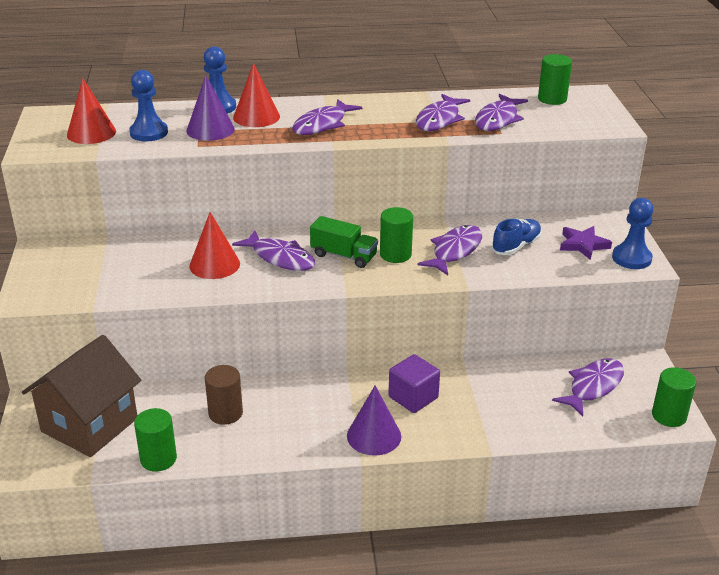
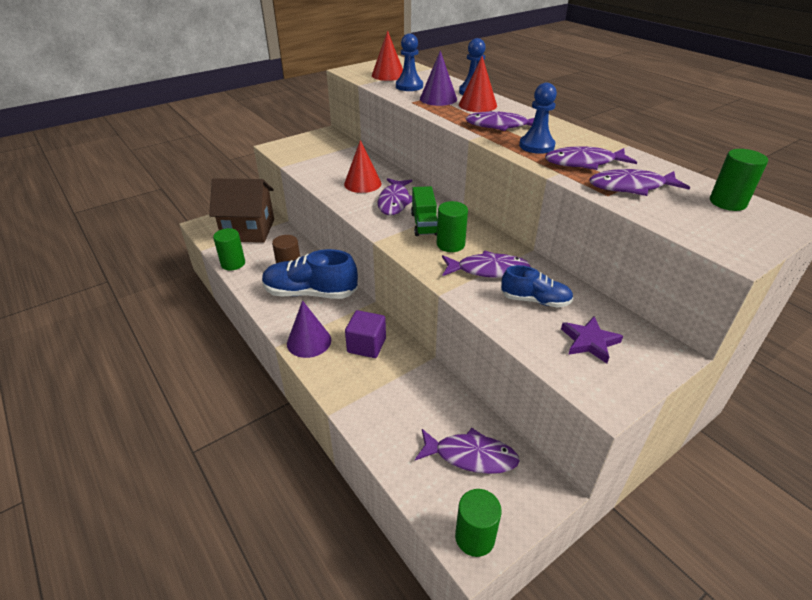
camera: 60 degrees right, 5 degrees up
(288, 410) = (310, 293): none -> blue shoe
(631, 258) = (606, 385): blue pawn -> blue pawn (536, 146)

